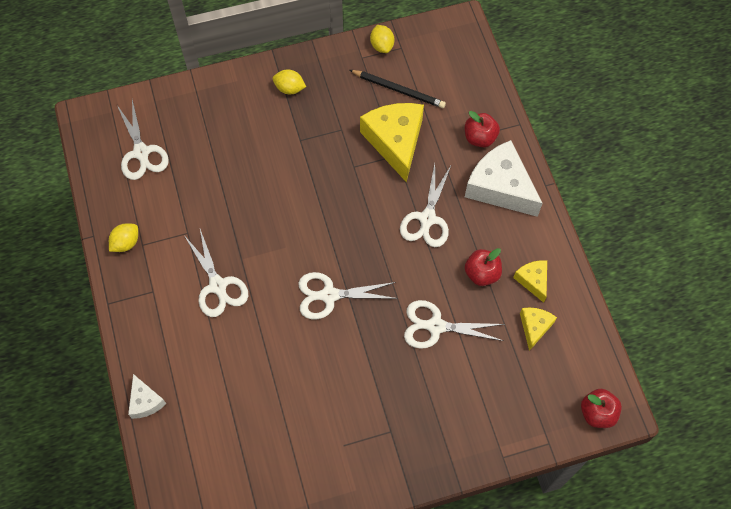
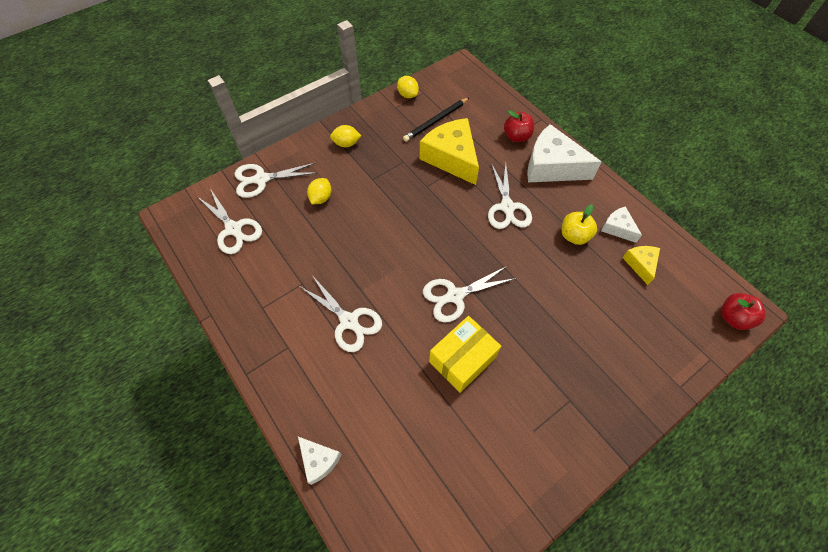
camera: 20 degrees left, 5 degrees down
(126, 243) = (245, 311): yellow lemon -> yellow lemon (321, 198)
(308, 359) = (462, 359): none -> yellow box
(399, 90) = (436, 121): black pencil -> black pencil turned 135 degrees clockwise
(436, 326) = (560, 291): white scissors -> white scissors (261, 179)
(482, 273) = (574, 236): red apple -> yellow apple
(533, 280) = (617, 228): yellow cheese -> white cheese

